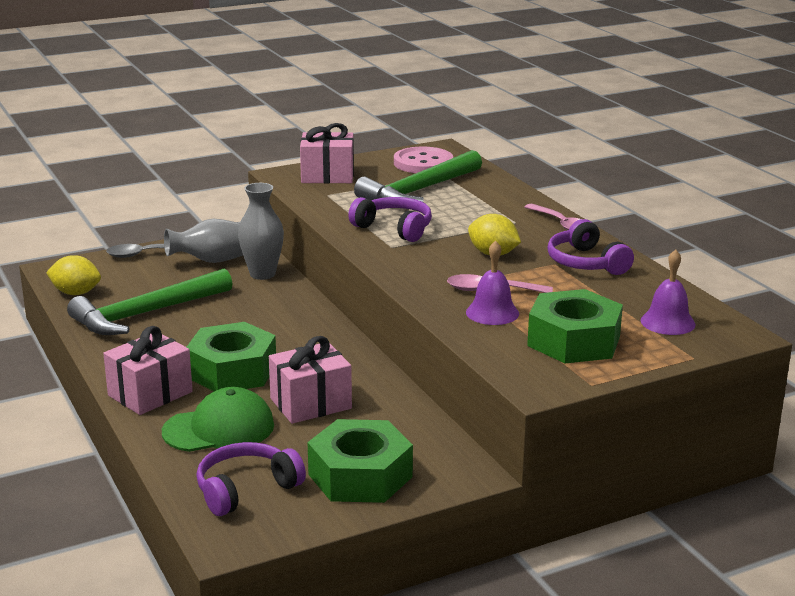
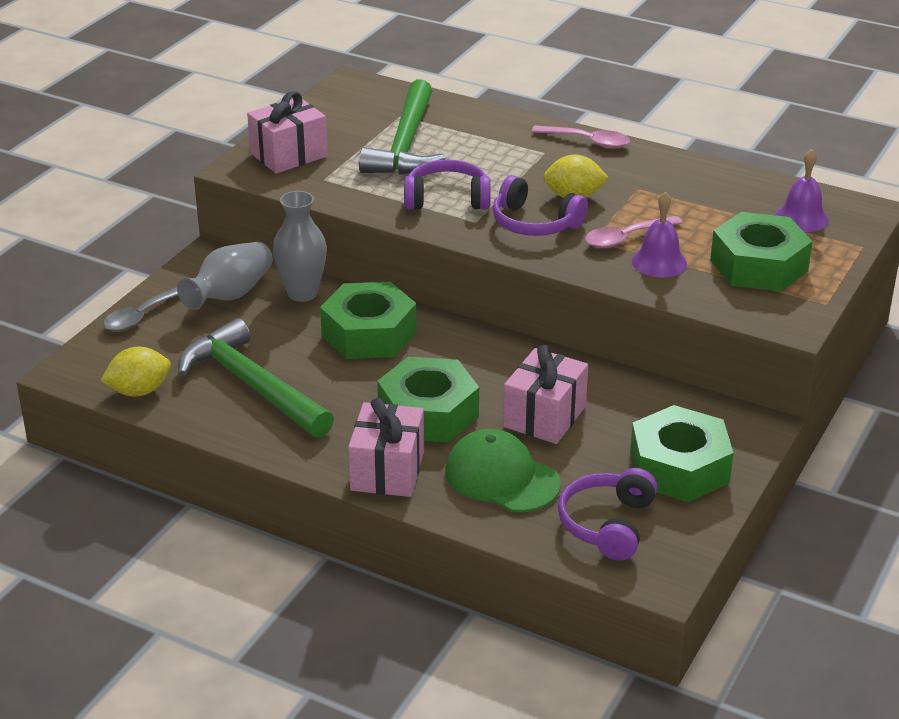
camera: 35 degrees left, 10 degrees up
(146, 314) = (252, 385): green hammer -> green hammer turned 120 degrees clockwise
(219, 428) = (501, 477): green cap -> green cap turned 90 degrees counterclockwise
(268, 311) = (369, 334): none -> green nut
(423, 163) = (360, 107): pink button -> none
(586, 263) = (662, 178): purple headphones -> purple headphones (534, 223)

